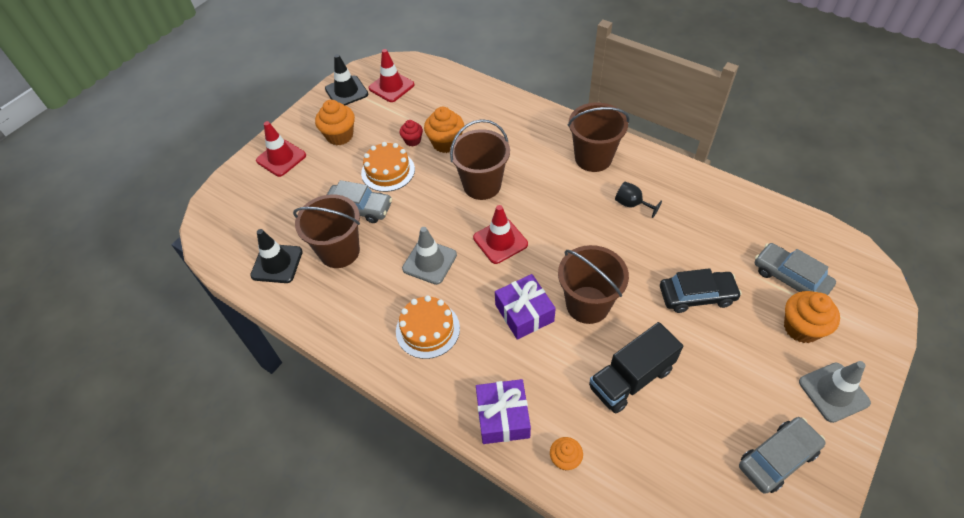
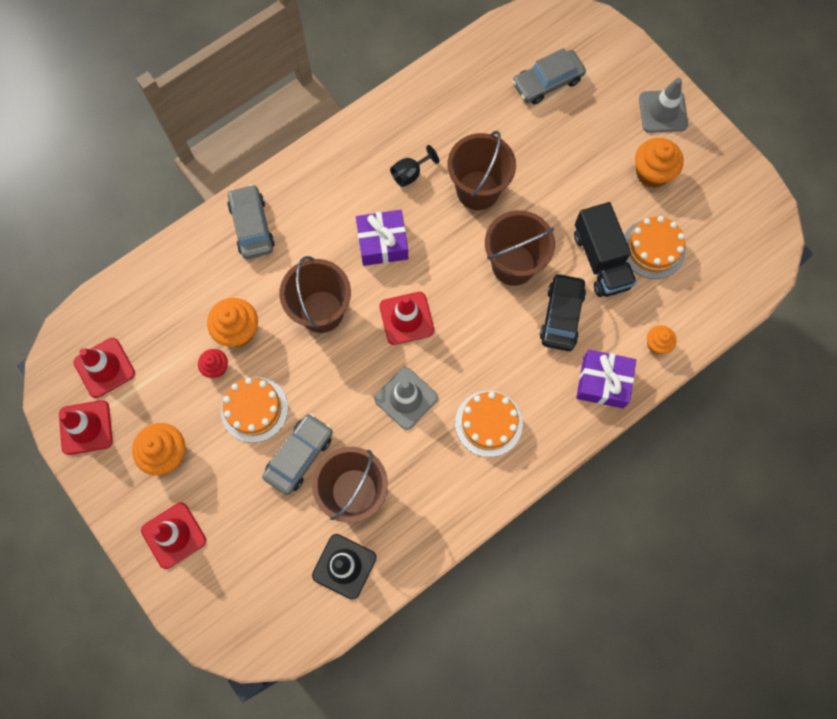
camera: 75 degrees left, 20 degrees up
(346, 92) = (86, 427): black traffic cone -> red traffic cone
(524, 313) = (502, 325): purple gift -> purple gift (382, 243)
(593, 158) = (331, 183): brown bucket -> brown bucket (478, 190)
(669, 425) = (653, 249): none -> orange cake
(697, 296) = (538, 167): black car -> black car (561, 316)
(777, 458) = (703, 182): grey car -> grey car (252, 226)
(801, 328) = (599, 102): orange cupcake -> orange cupcake (652, 173)

